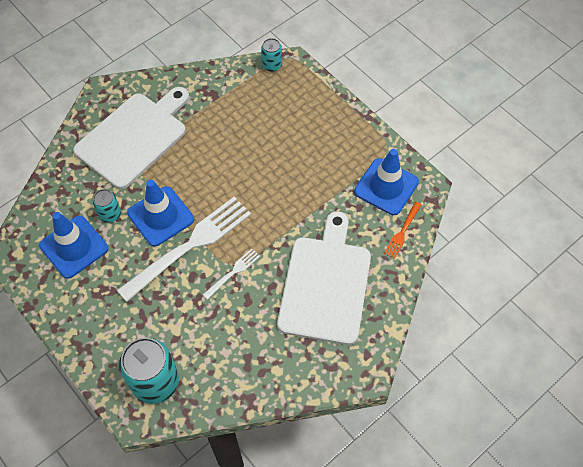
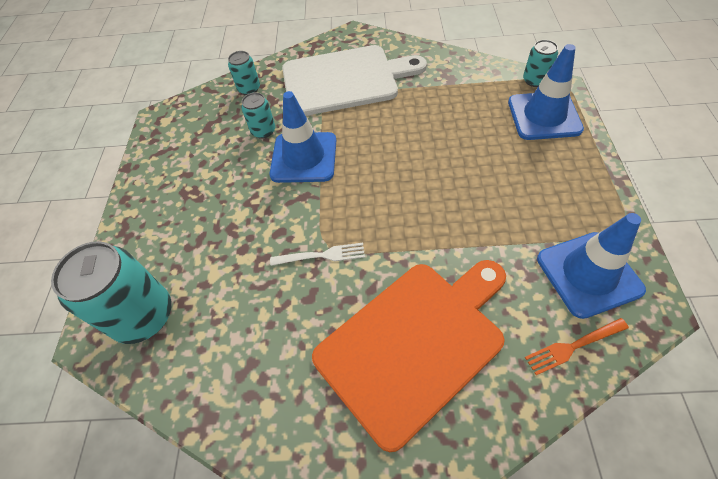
camera: 45 degrees right, 5 degrees down
(62, 187) = (249, 89): none -> turquoise can
(74, 247) = (209, 141): blue traffic cone -> blue traffic cone (544, 116)
(189, 246) = (304, 201): white fork -> none
(325, 284) = (414, 343): white cutting board -> orange cutting board

